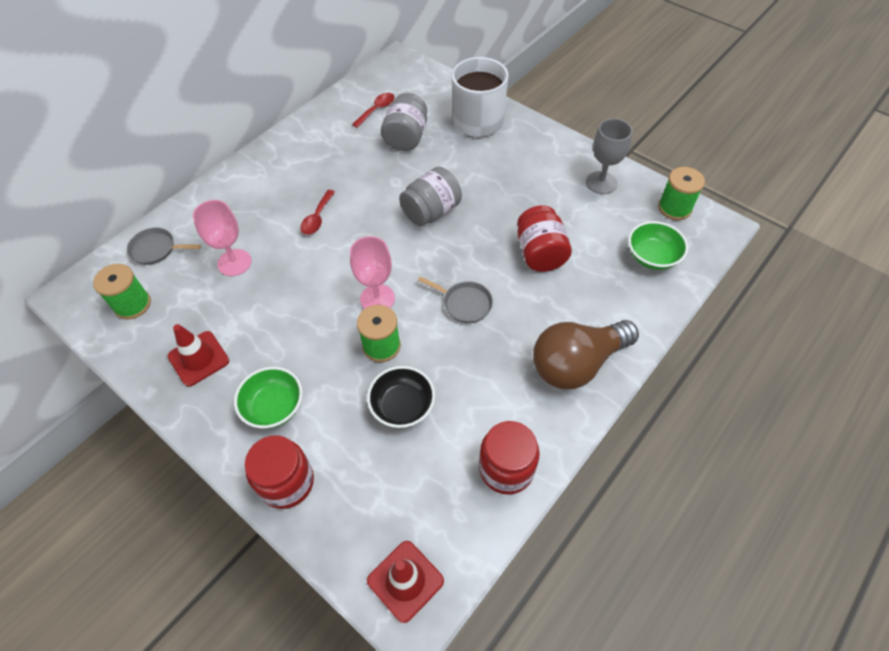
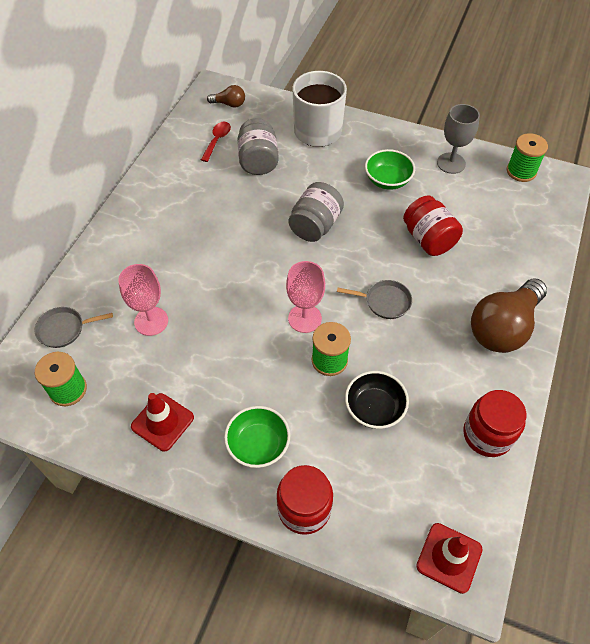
camera: 20 degrees left, 0 degrees up
(317, 218) = (211, 258): red spoon -> none
(405, 78) = (229, 104): none -> brown light bulb
(652, 257) = (522, 218): green bowl -> green bowl (387, 180)

